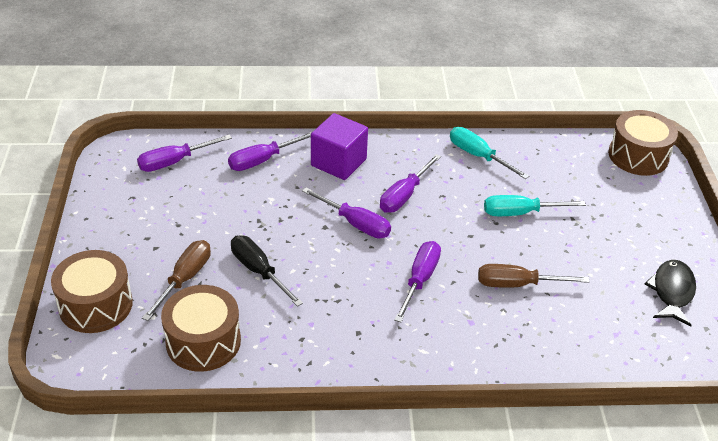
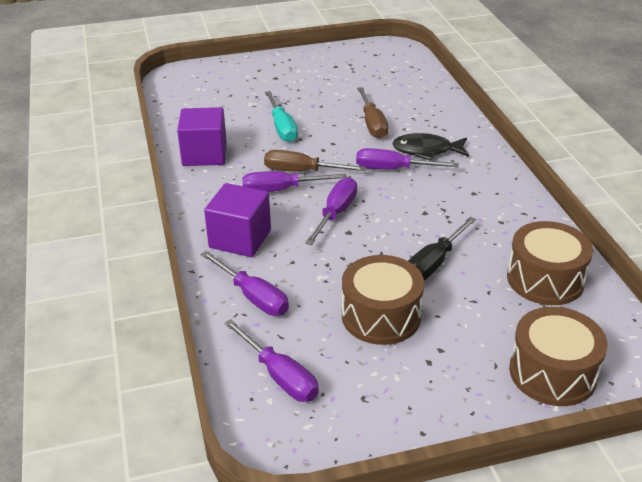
camera: 100 degrees left, 5 degrees down
(185, 279) = (474, 313): brown screwdriver -> brown screwdriver (301, 171)
(404, 195) = (281, 190): purple screwdriver -> purple screwdriver turned 150 degrees clockwise
(478, 156) = (204, 154): turquoise screwdriver -> purple cube
(638, 156) = (183, 79): brown drum -> brown drum (381, 316)
(672, 292) = (346, 65): black fish -> black fish (426, 150)

